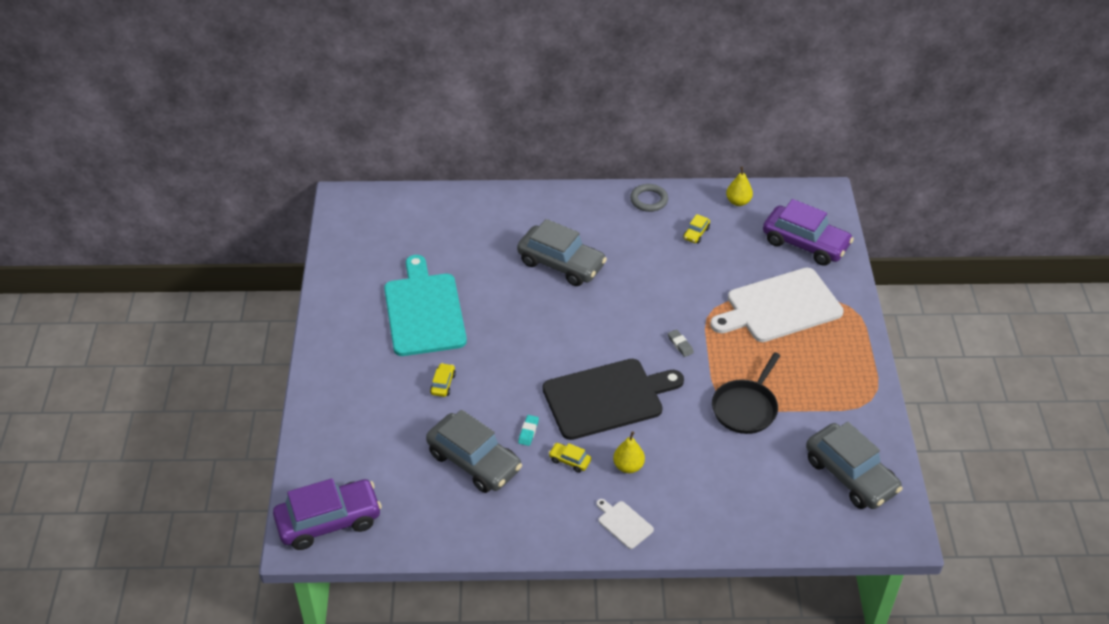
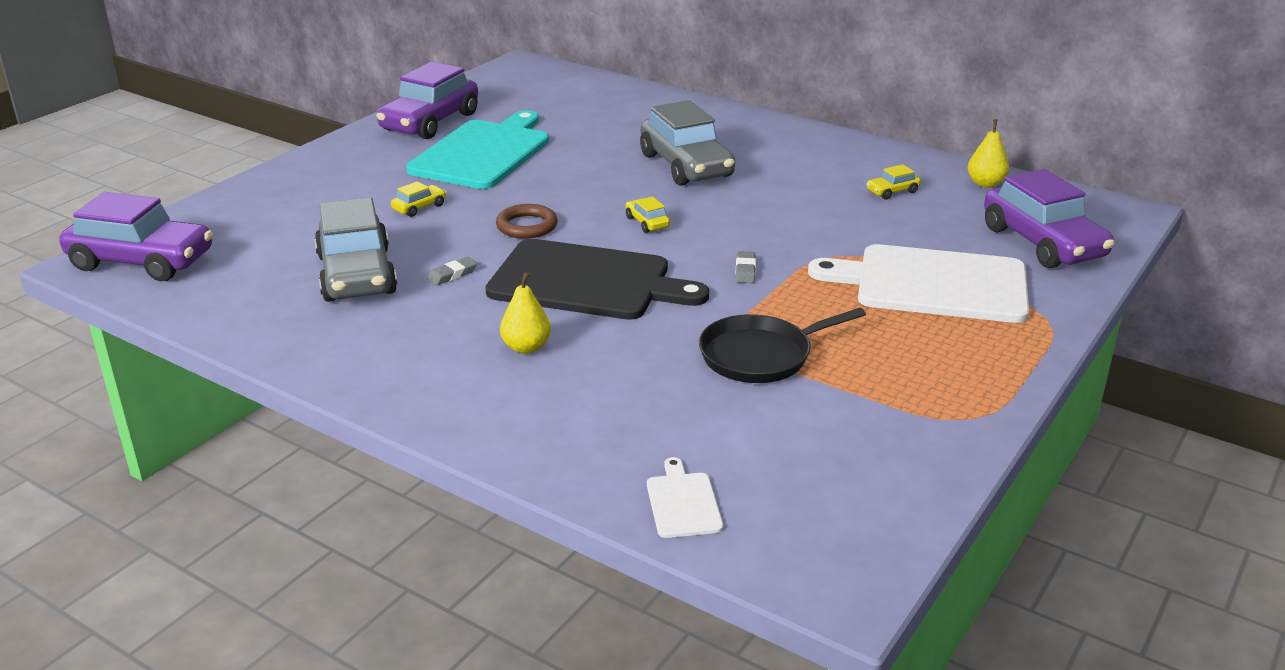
camera: 35 degrees right, 15 degrees down
(353, 295) = (430, 122): none -> purple car
(525, 368) = (527, 226): none -> brown ring
(528, 432) = (452, 274): turquoise eraser -> grey eraser
(569, 461) = (463, 315): yellow car -> yellow car (647, 222)
(624, 523) = (443, 395): white cutting board -> white cutting board (683, 502)
(649, 200) = (863, 151): grey ring -> none
(850, 475) = (836, 484): grey car -> none

